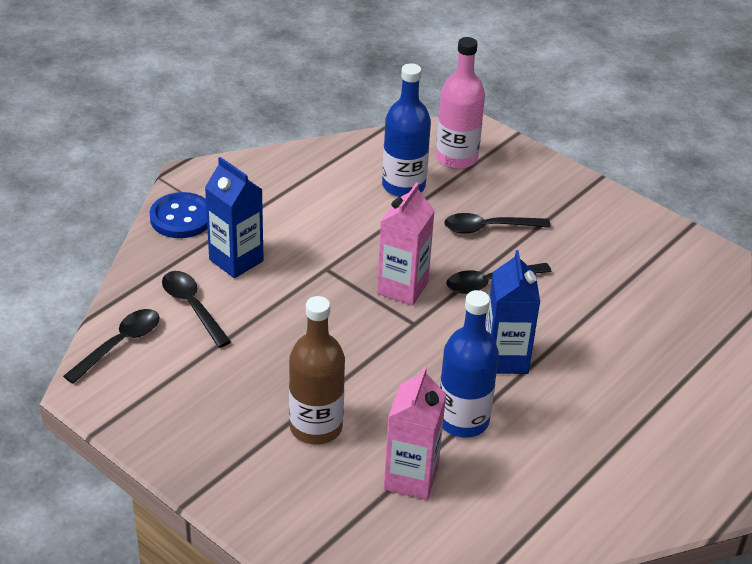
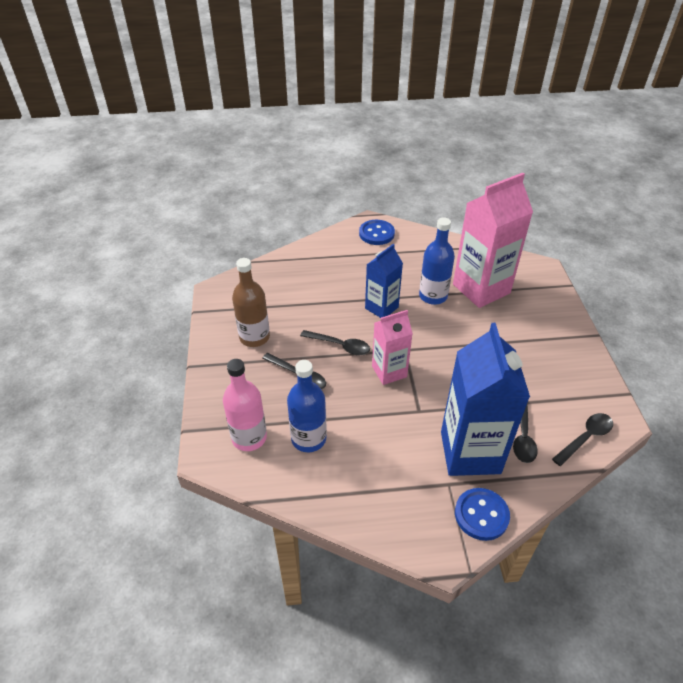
camera: 135 degrees left, 5 degrees up
(119, 344) = (585, 438): black spoon -> black spoon turned 150 degrees clockwise
(236, 260) = (470, 452): blue carton -> blue carton, size x1.75
(316, 427) = (505, 331): brown bottle -> brown bottle (254, 337)
(411, 478) = (481, 289): pink carton -> pink carton, size x1.75
(670, 480) = (376, 233): none -> blue button

